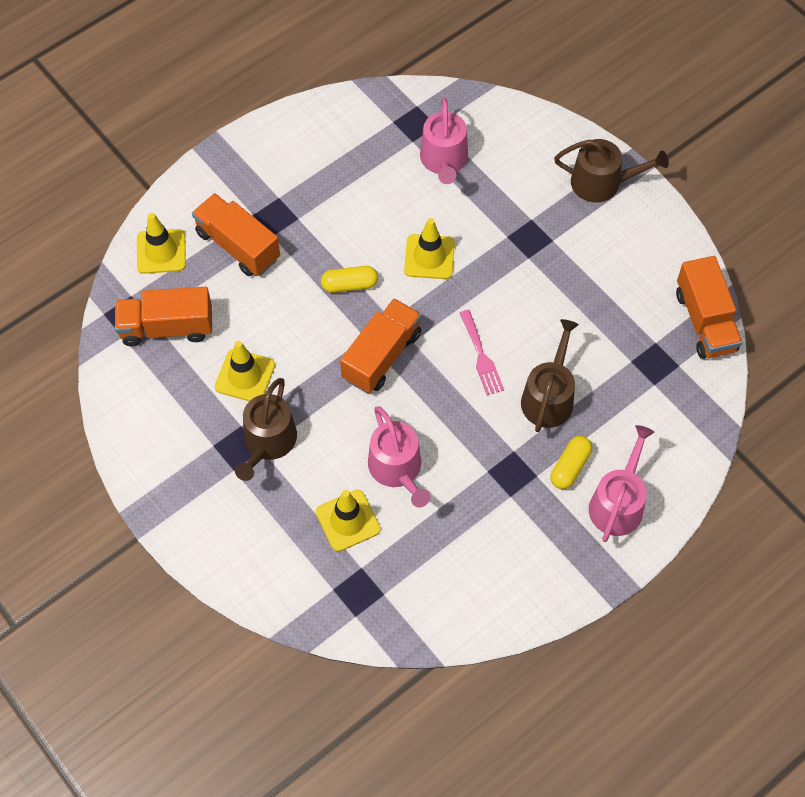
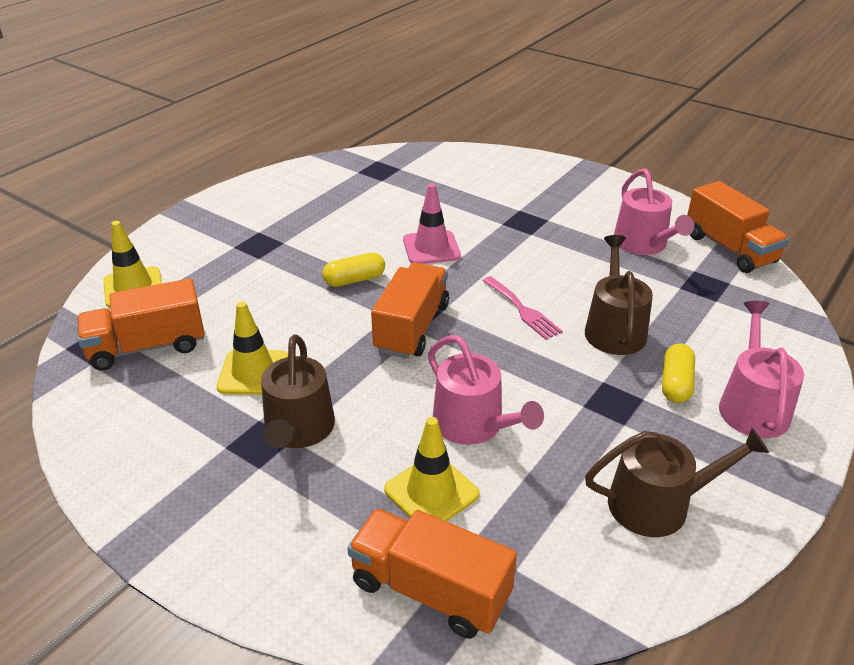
camera: 15 degrees left, 25 degrees down
(238, 246) = (222, 270): orange truck -> orange truck (430, 590)
(429, 257) = (431, 248): yellow traffic cone -> pink traffic cone
(444, 161) = (417, 187): pink watering can -> pink watering can (643, 244)
(602, 182) = (571, 180): brown watering can -> brown watering can (658, 504)

